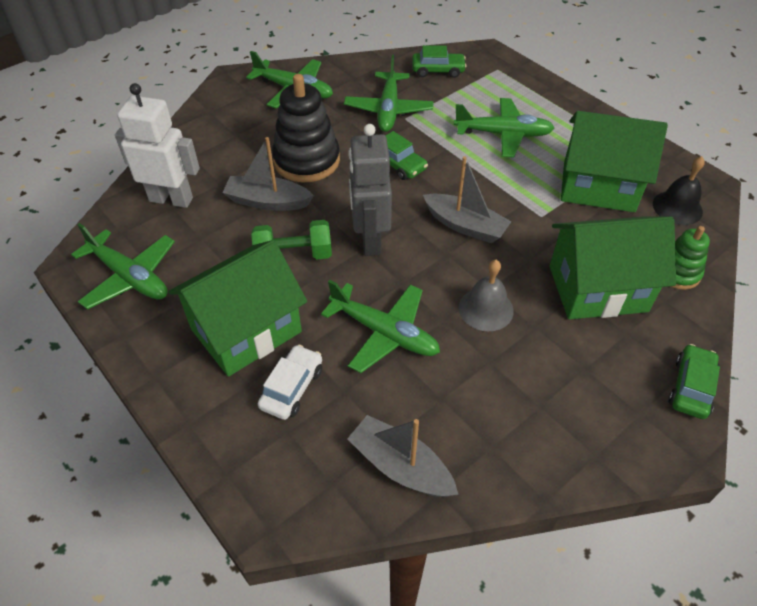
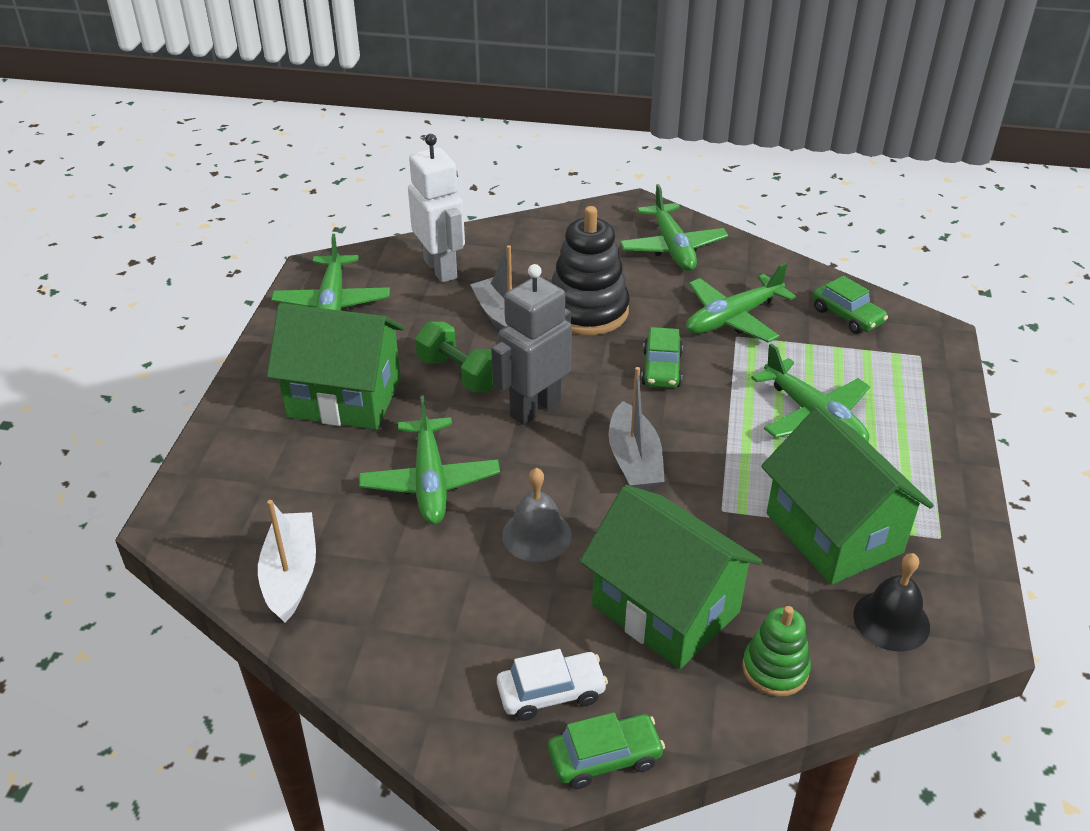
camera: 50 degrees right, 10 degrees down
(292, 388) = (311, 460): white car -> white car (551, 693)
(401, 466) = (291, 575): grey boat -> white boat

